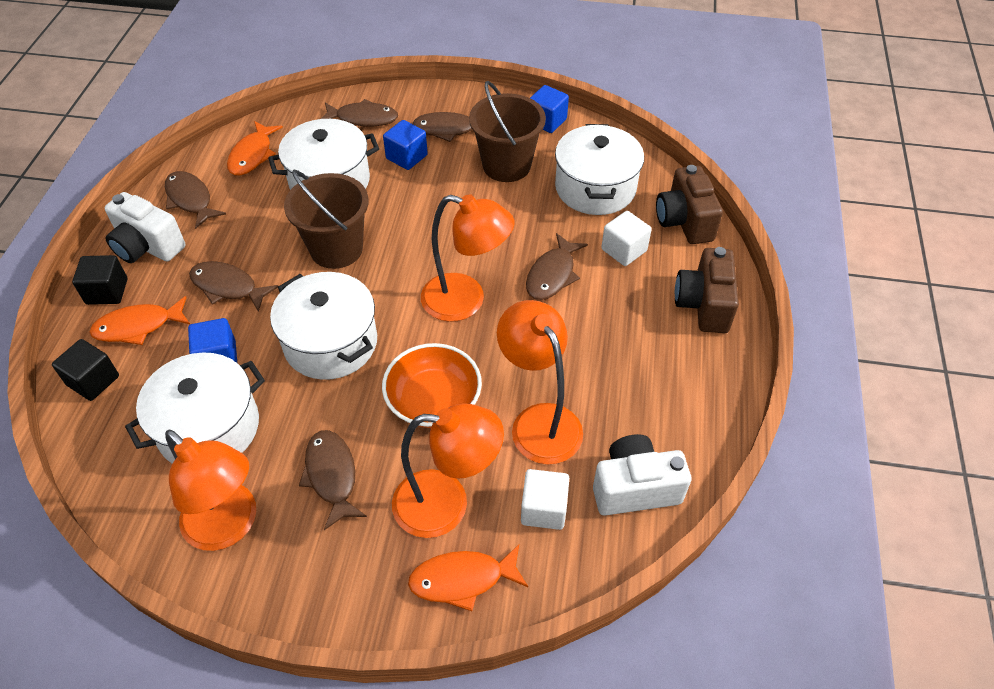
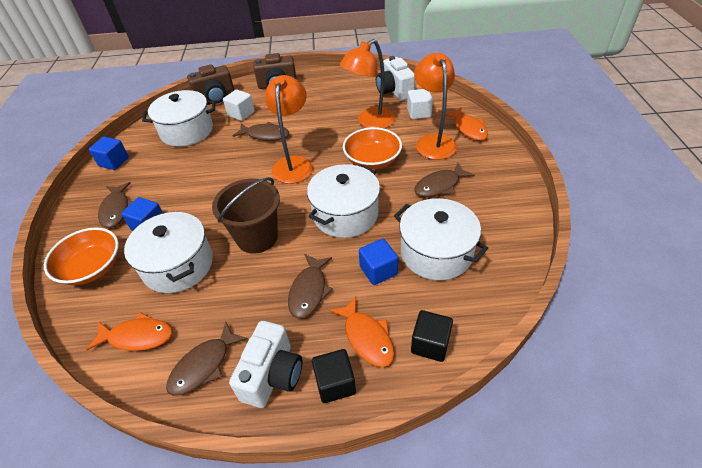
camera: 100 degrees left, 5 degrees down
(229, 526) = (494, 217): orange lamp -> none
(363, 118) = (92, 267): brown fish -> orange bowl
(506, 165) = (163, 171): brown bucket -> none

